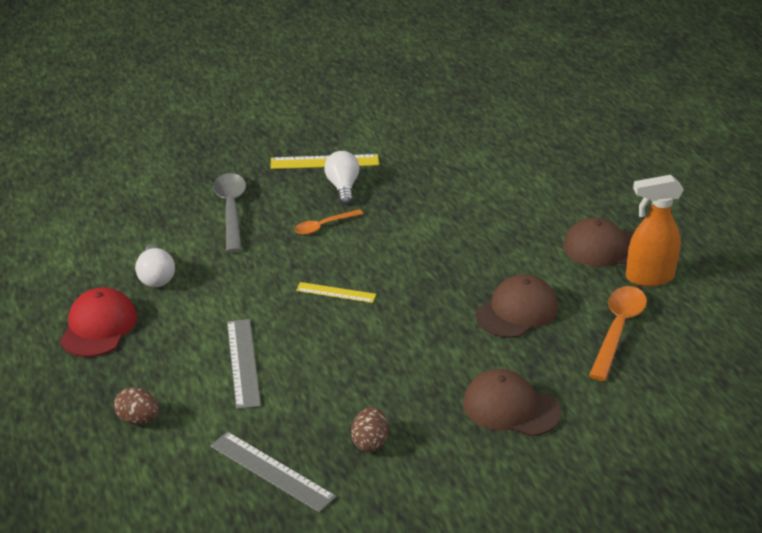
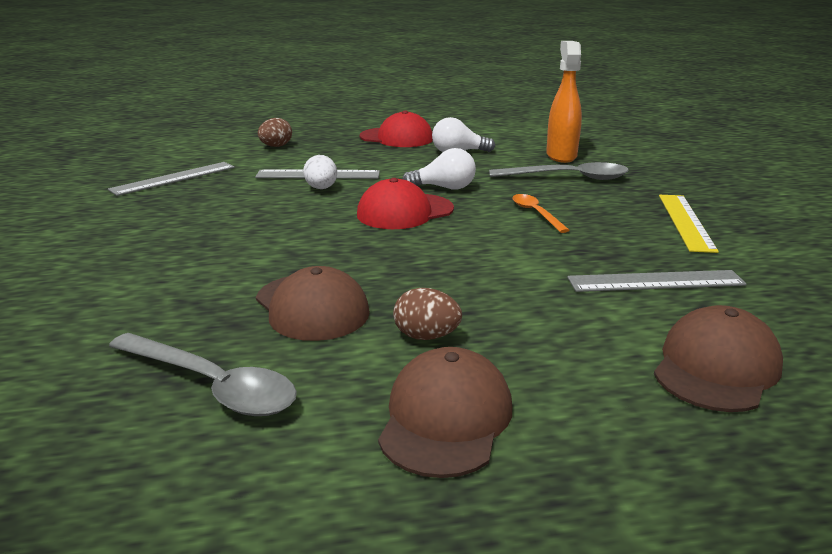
camera: 100 degrees right, 10 degrees down
(285, 352) = (321, 188): none -> white egg
(336, 292) = (405, 212): yellow ruler -> red cap
(343, 187) = (624, 227): white light bulb -> white light bulb (444, 188)
(370, 442) = (165, 211): brown egg -> brown egg (426, 336)
(429, 181) = (655, 281): none -> grey ruler
(511, 408) = (136, 279): brown cap -> brown cap (716, 367)
(618, 330) = (212, 385): orange spoon -> grey spoon
(648, 277) = (332, 455): orange spray bottle -> orange spray bottle (561, 156)

